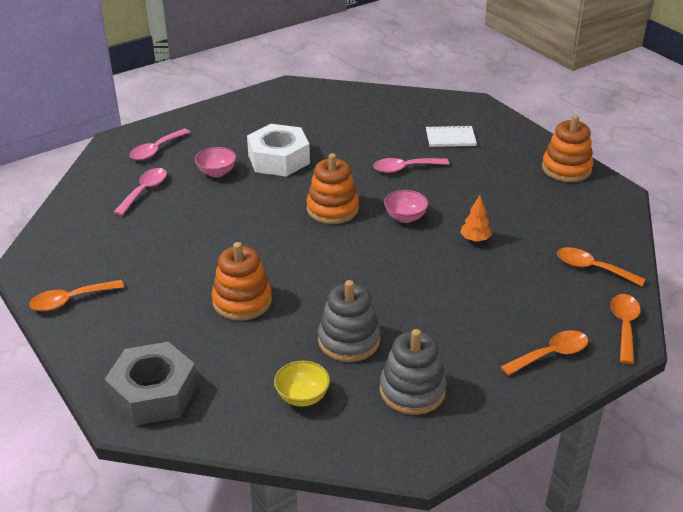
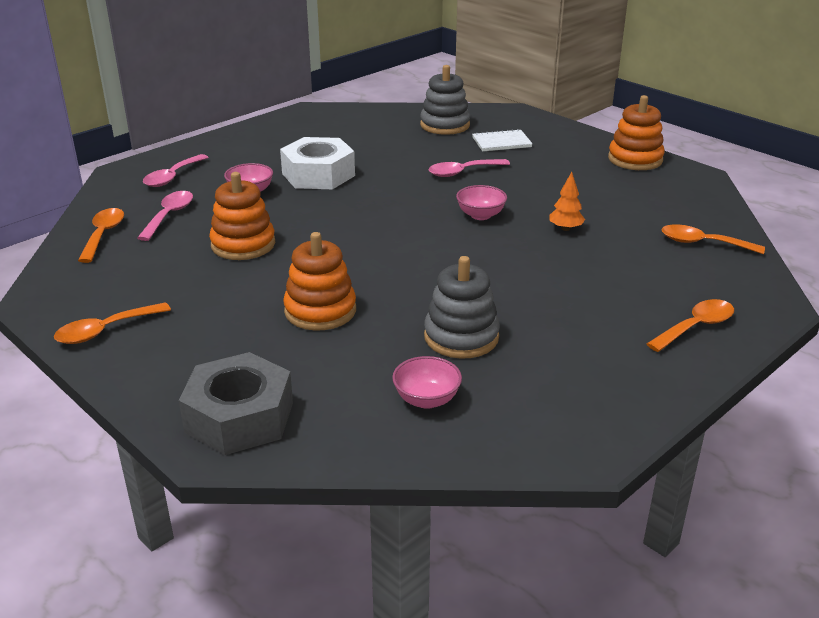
camera: 10 degrees left, 5 degrees down
(302, 396) = (426, 399): yellow bowl -> pink bowl
(332, 209) = (396, 214): orange stacking toy -> orange stacking toy (243, 244)
(412, 390) = (555, 379): grey stacking toy -> grey stacking toy (445, 125)
(624, 326) = (762, 292): orange spoon -> orange spoon (103, 234)

